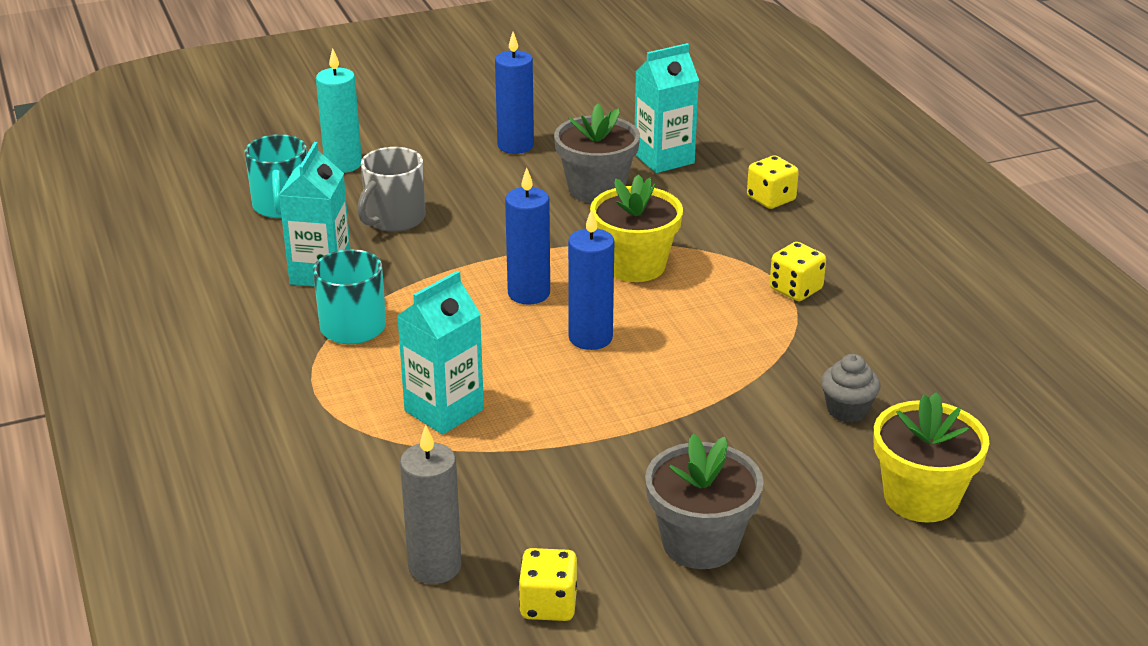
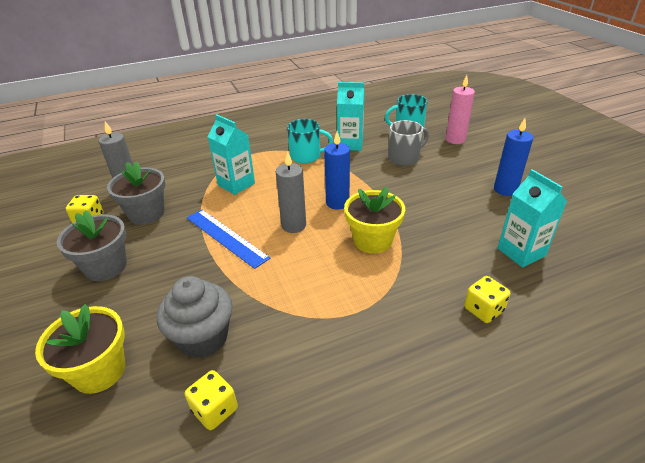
camera: 90 degrees right, 5 degrees up
(343, 164) = (455, 139): turquoise candle -> pink candle
(394, 219) = (404, 158): grey mug -> grey mug turned 120 degrees clockwise
(590, 338) = (293, 225): blue candle -> grey candle
(596, 189) = (463, 222): grey flower pot -> grey flower pot (146, 213)
(619, 409) = (226, 237): none -> blue ruler
(796, 289) = (352, 318): yellow dice -> yellow dice (215, 410)
(847, 410) = (203, 338): grey cupcake -> grey cupcake, size x1.77

